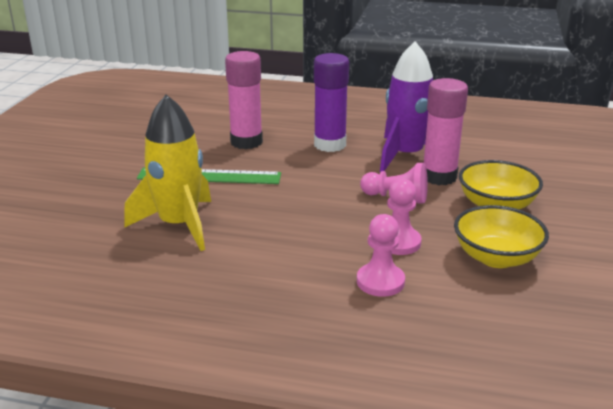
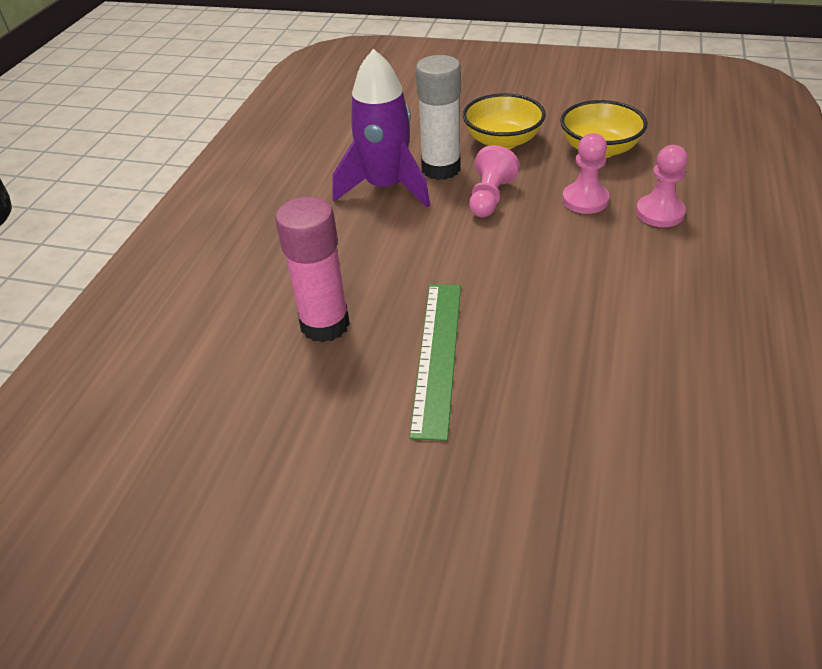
camera: 85 degrees left, 15 degrees up
(179, 225) = (580, 371): yellow rocket -> none
(330, 145) = (347, 245): purple glue stick -> none
(439, 177) = (441, 169): pink glue stick -> white glue stick

